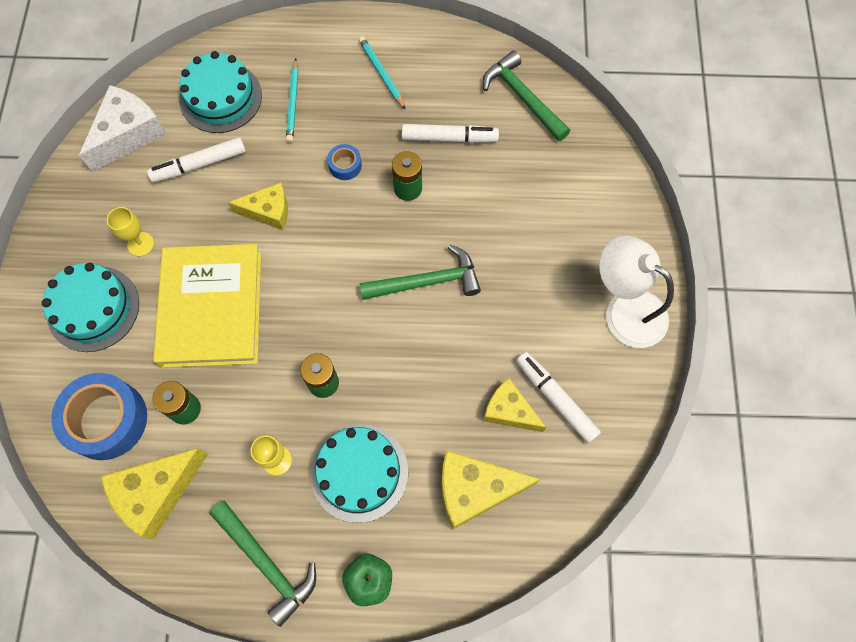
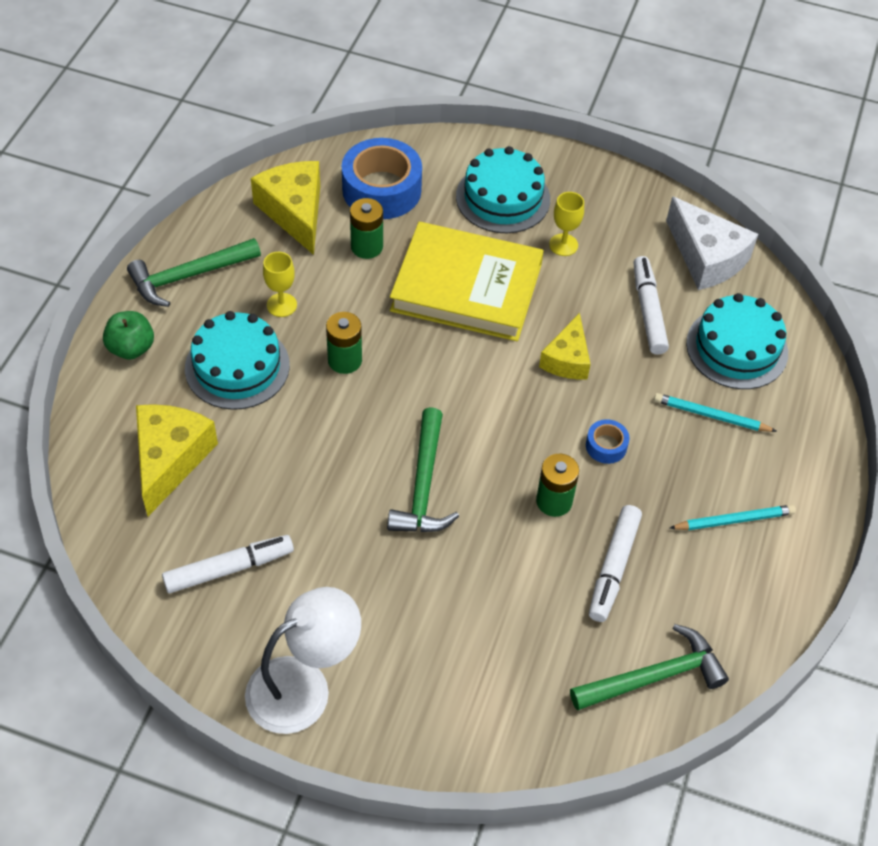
camera: 105 degrees right, 15 degrees down
(509, 411) = (237, 518): yellow cheese -> none

